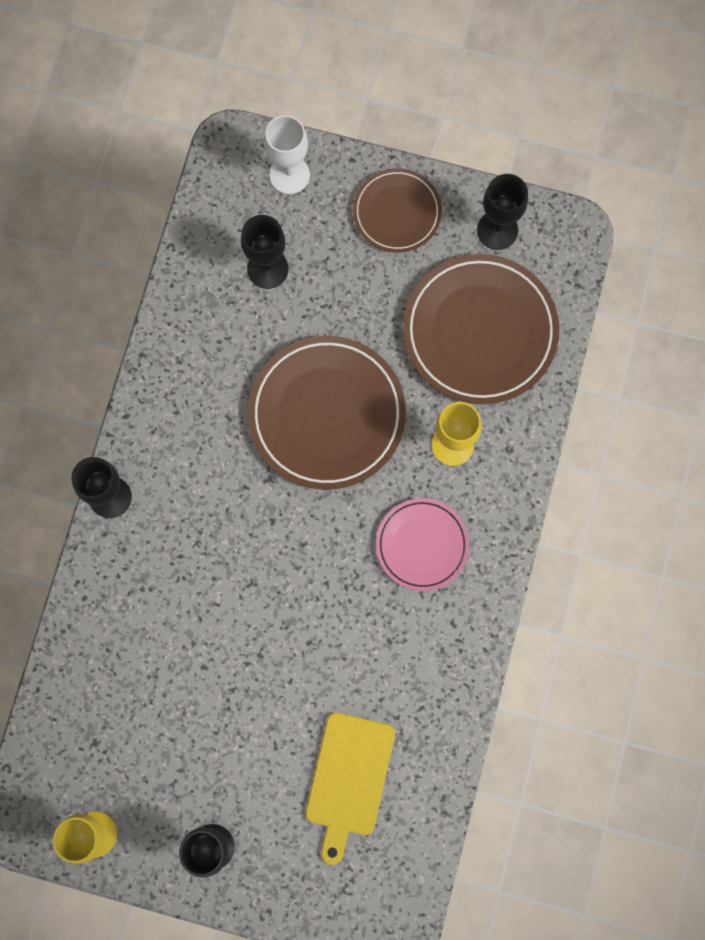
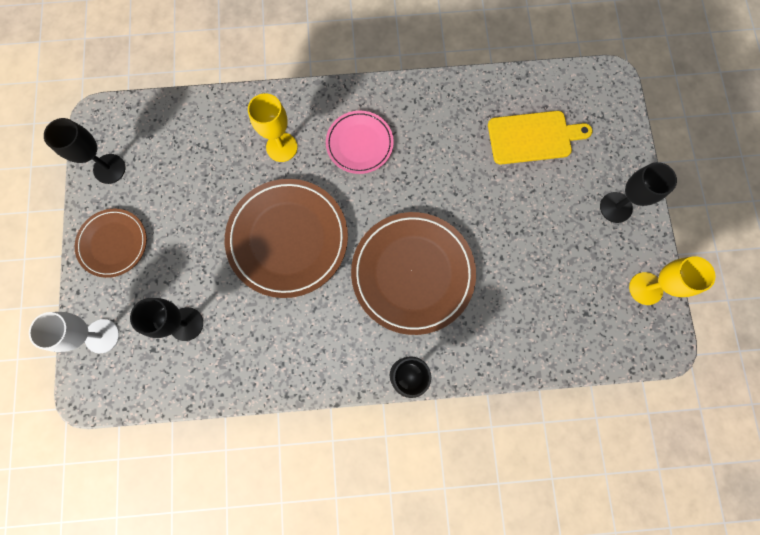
camera: 110 degrees left, 0 degrees up
(480, 331) = (192, 156): brown plate -> brown plate (412, 273)

